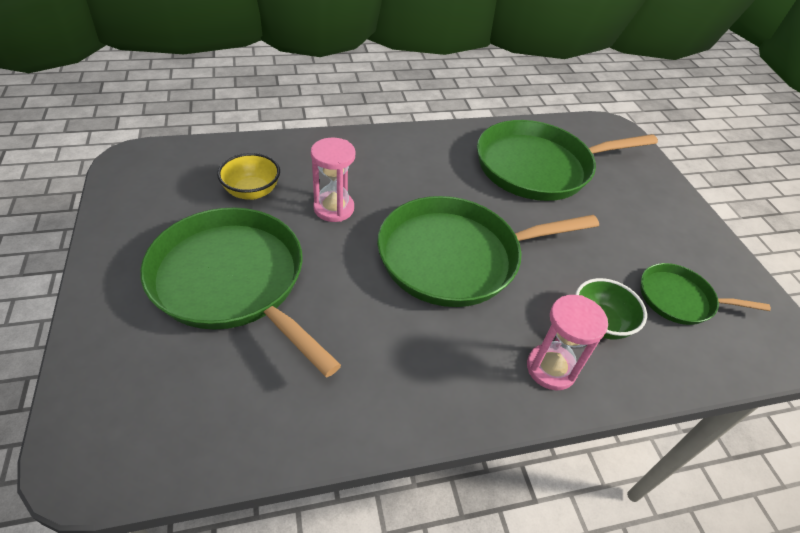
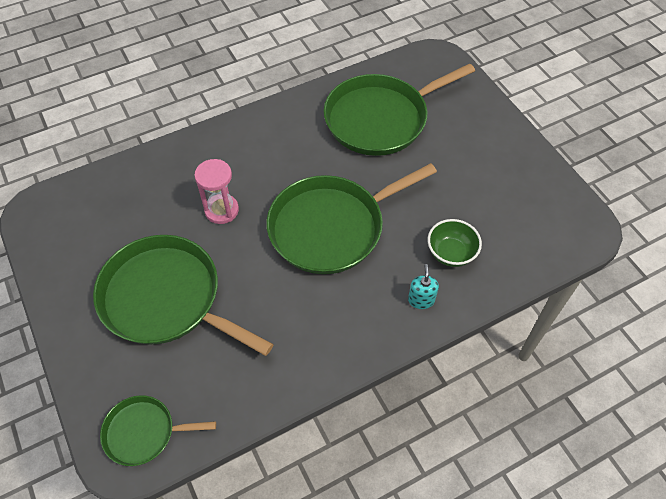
camera: 10 degrees left, 10 degrees up
(252, 191) = (148, 213): yellow bowl -> none
(551, 368) = (421, 300): pink hourglass -> turquoise soap dispenser
(679, 299) = (508, 215): green pan -> green pan (143, 432)

